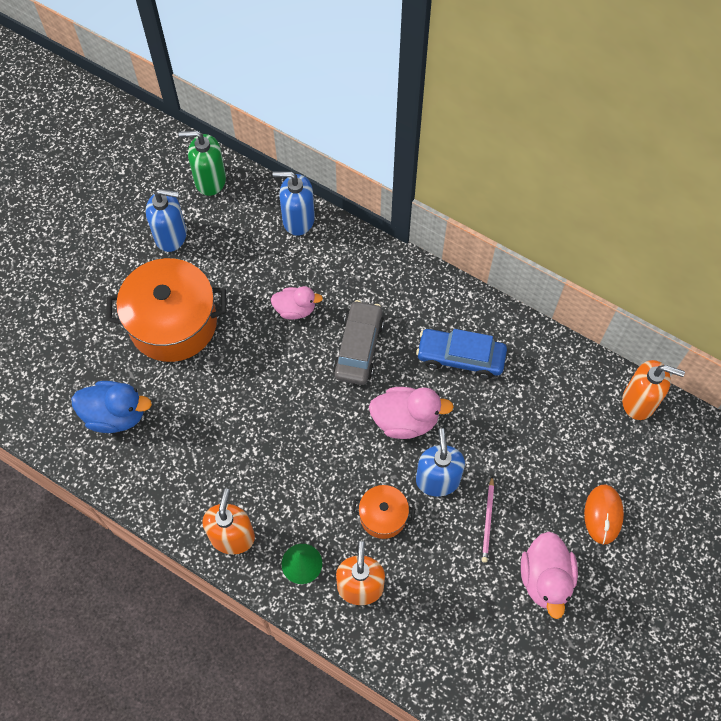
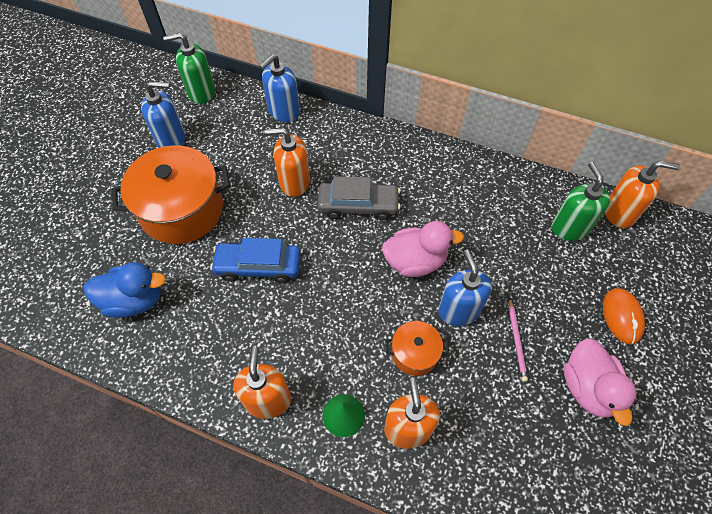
camera: 10 degrees left, 5 degrees down
(295, 309) = (294, 182): pink duck -> orange soap dispenser
(298, 219) = (283, 111): blue soap dispenser -> blue soap dispenser turned 45 degrees counterclockwise
(359, 348) = (358, 206): grey car -> grey car turned 90 degrees clockwise
(460, 357) = (452, 200): blue car -> blue car (258, 266)
(579, 409) = (570, 227): none -> green soap dispenser

